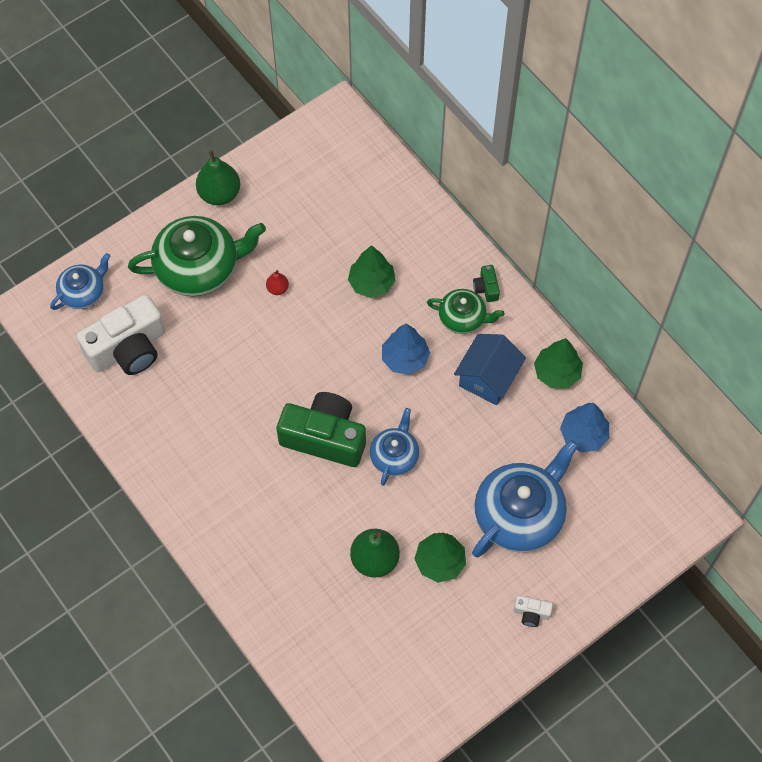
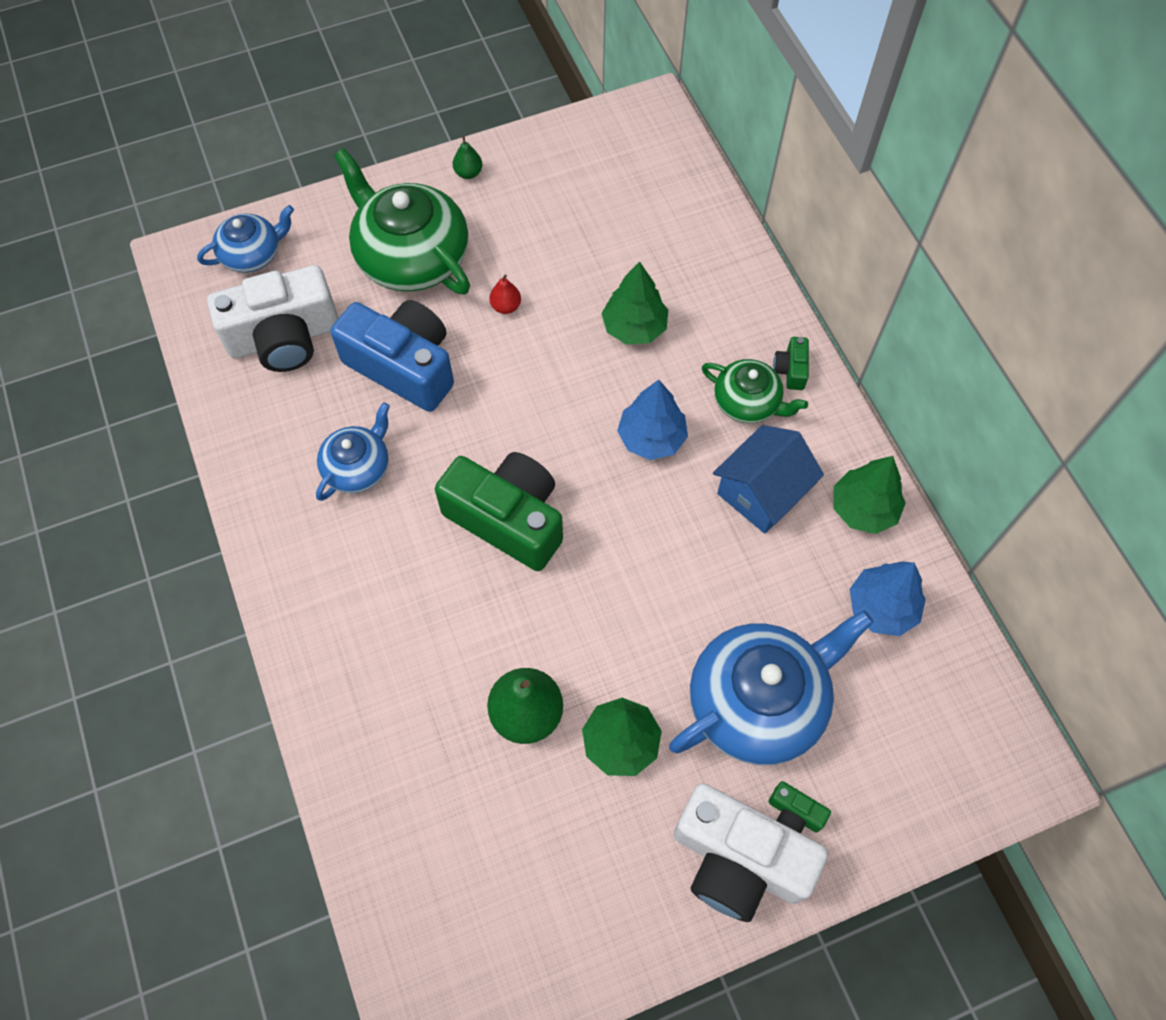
camera: 15 degrees right, 0 degrees up
(199, 267) = (411, 257): green teapot -> green teapot turned 135 degrees counterclockwise
(219, 194) = (468, 173): green pear -> green pear, size x0.50
(220, 349) = (403, 366): none -> blue camera
(394, 456) = (599, 569): blue teapot -> blue teapot (358, 467)
(531, 613) = (738, 860): white camera -> white camera, size x2.41
(559, 577) = (794, 813): none -> green camera

